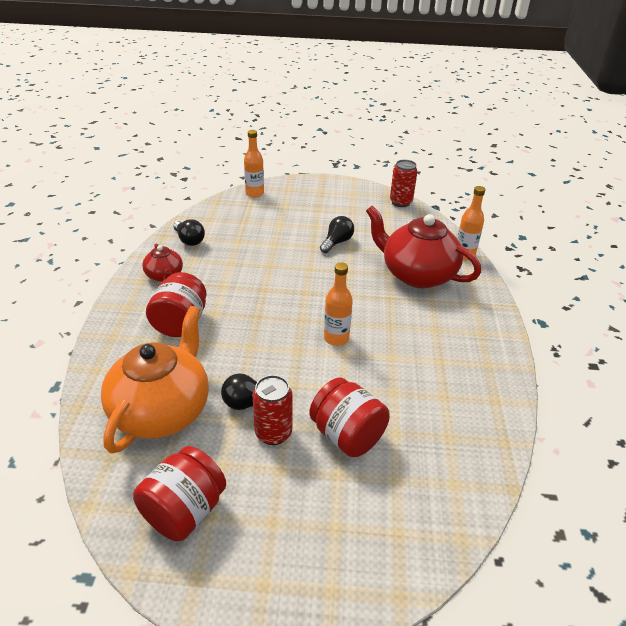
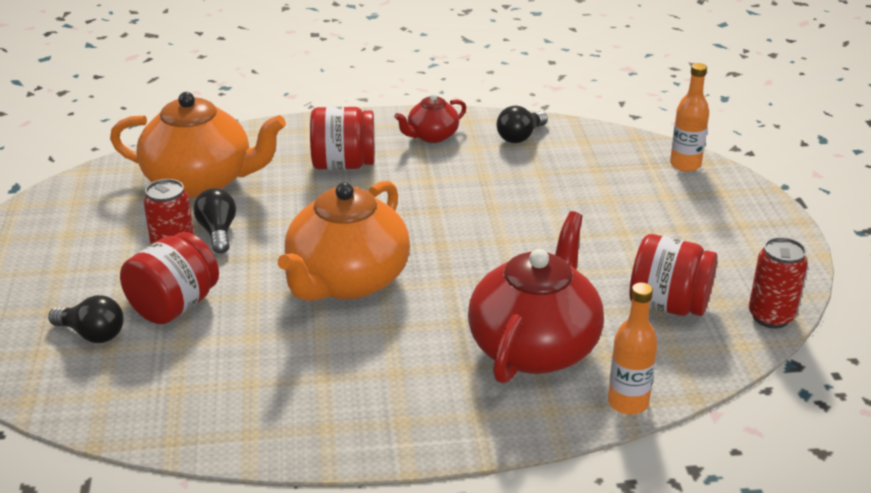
camera: 80 degrees right, 5 degrees down
(184, 511) = (74, 219): red jar -> red jar (668, 305)
(336, 338) = (347, 281): orange bottle -> orange teapot
(337, 242) = (586, 258): black light bulb -> black light bulb (92, 334)

